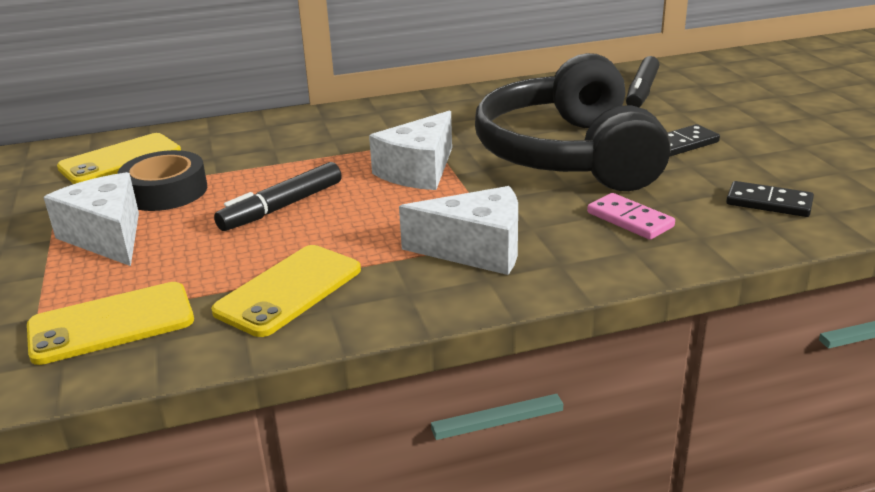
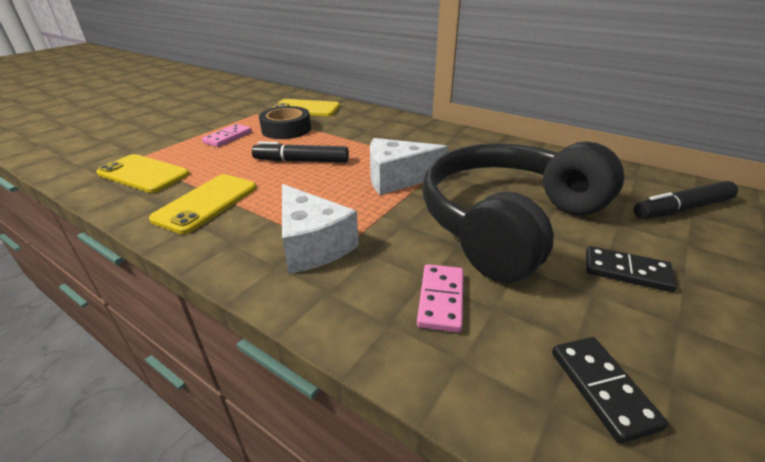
camera: 50 degrees right, 5 degrees up
(107, 236) = (228, 137): white cheese -> pink domino
(289, 290) = (207, 203): yellow phone -> yellow phone turned 60 degrees counterclockwise

